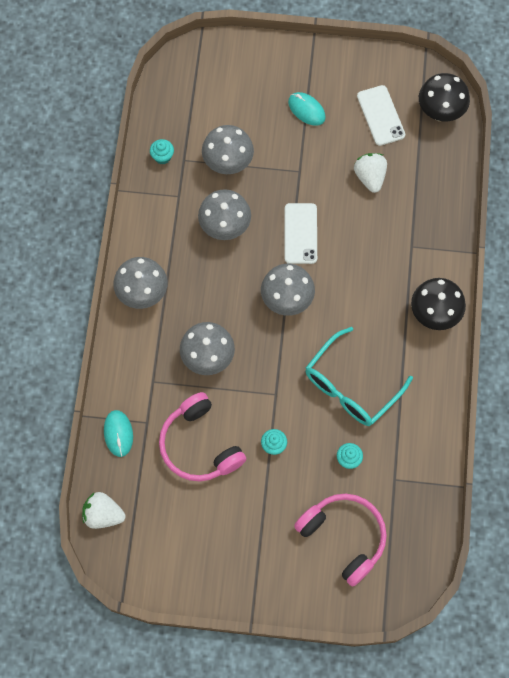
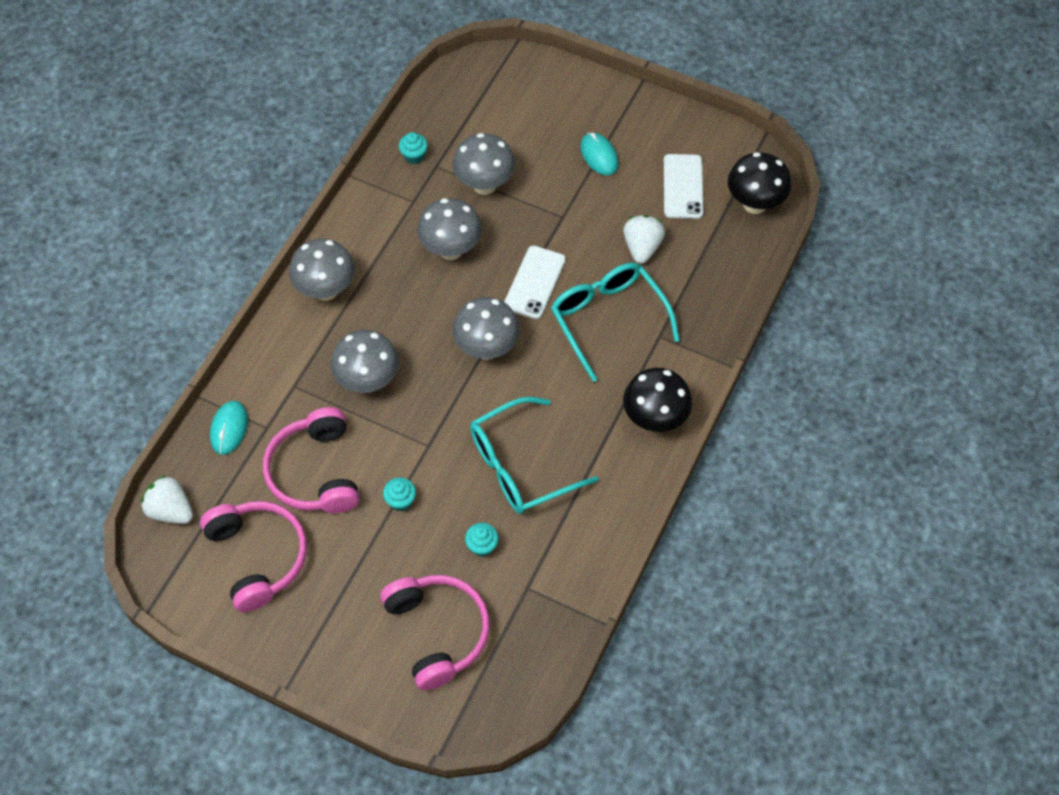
camera: 20 degrees right, 10 degrees down
(186, 527) = (258, 557): none -> pink headphones
(367, 245) = (608, 319): none -> turquoise glasses

